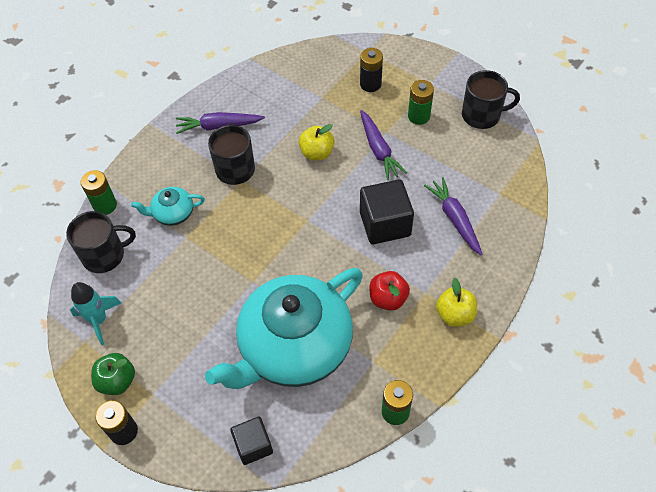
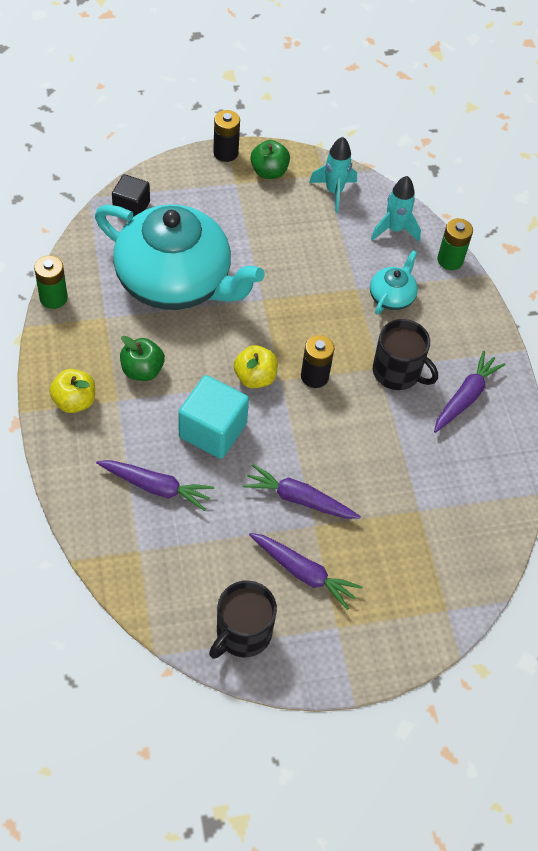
camera: 125 degrees right, 0 degrees up
(104, 255) = (394, 229): black mug -> turquoise rocket
(293, 347) = (175, 281): turquoise teapot -> turquoise teapot turned 120 degrees clockwise
(317, 153) = (349, 446): yellow apple -> yellow apple (255, 377)
(370, 84) = (393, 569): black battery -> black battery (314, 376)
(385, 224) = (212, 430): black cube -> turquoise cube
(388, 298) = (142, 370): red apple -> green apple
(418, 116) = (303, 573): green battery -> purple carrot

